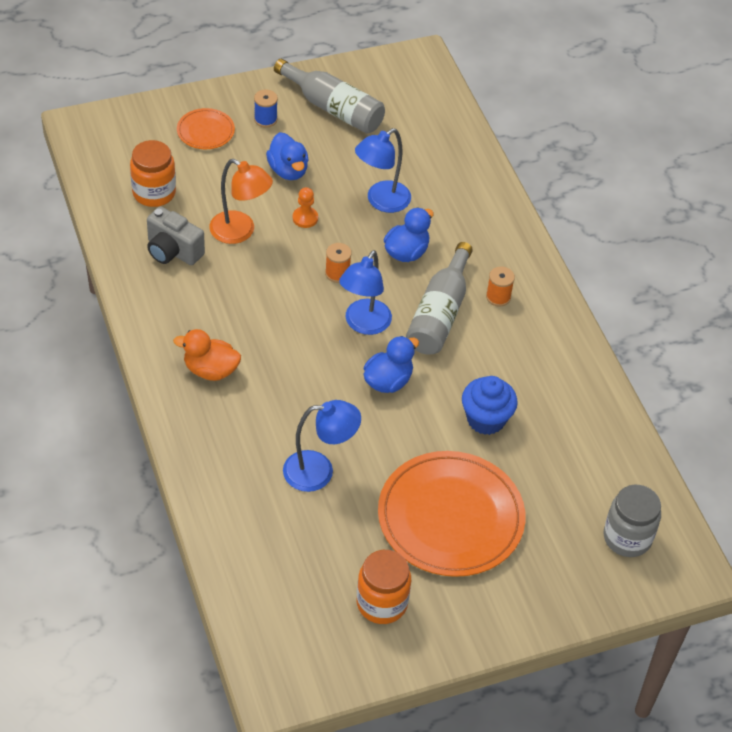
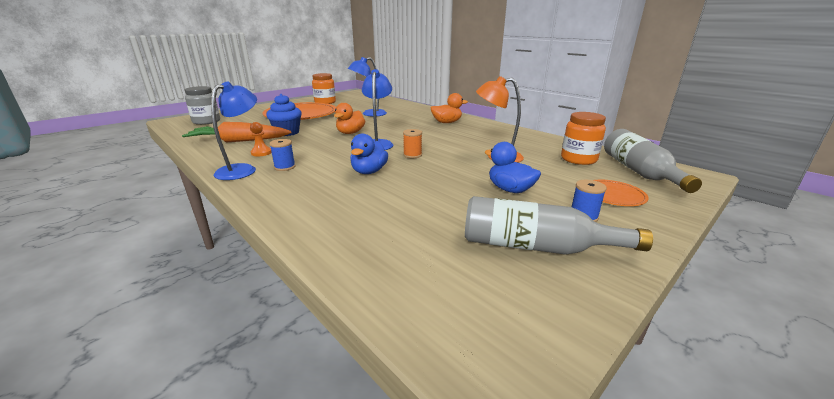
camera: 160 degrees right, 25 degrees down
(173, 251) = (523, 144): grey camera -> none
(305, 218) = (462, 170): orange pawn -> orange pawn (261, 153)
(381, 201) = (411, 191): blue lamp -> blue lamp (242, 169)
(388, 381) = (350, 133): blue duck -> orange duck
(439, 314) = (329, 154): grey bottle -> grey bottle (639, 172)
(498, 297) = (285, 167): orange spool -> blue spool
(558, 407) = (239, 141): none -> orange carrot

